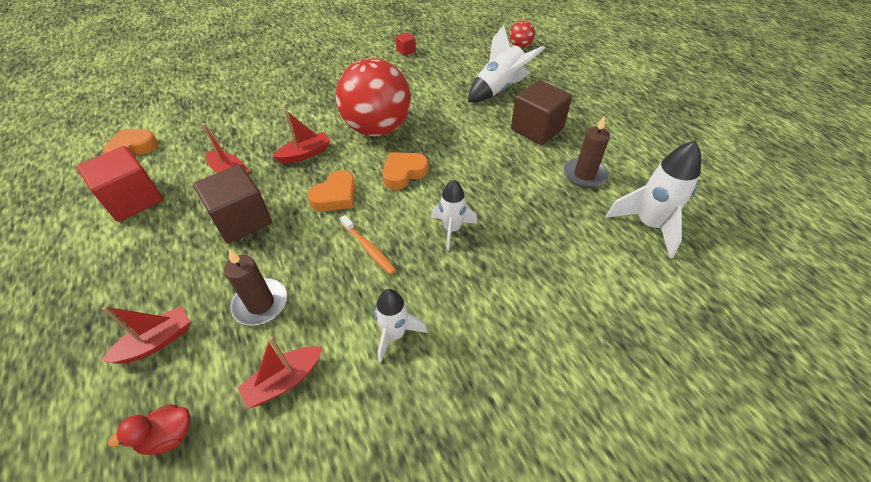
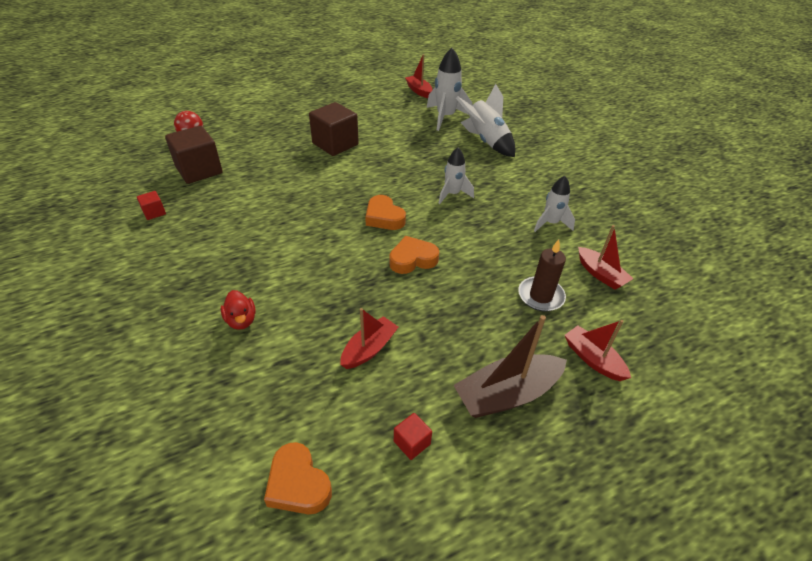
camera: 90 degrees left, 5 degrees down
(133, 200) = (412, 442): red cube -> red cube, size x0.46
(148, 261) = (507, 394): none -> brown boat
(168, 436) = (660, 330): red duck -> red duck (241, 320)
(242, 220) = (445, 325): brown cube -> brown cube (199, 170)
(305, 154) = (344, 286): red boat -> red boat (419, 91)
(335, 196) = (412, 259): orange heart -> orange heart turned 60 degrees counterclockwise
(369, 248) = (475, 237): orange toothbrush -> none
(377, 129) = (311, 234): red ball -> none
(499, 89) = (267, 156): white rocket -> white rocket (486, 141)
(584, 174) = (395, 132): brown candle -> none

